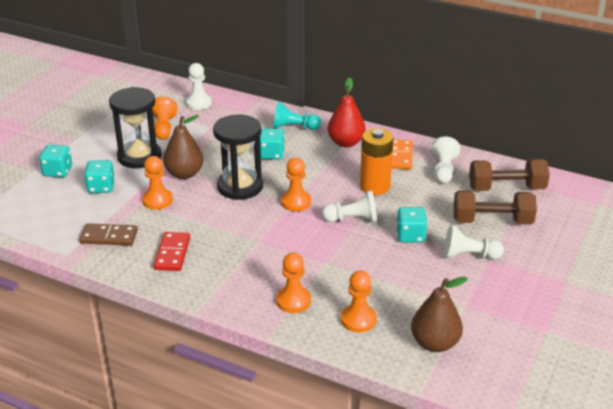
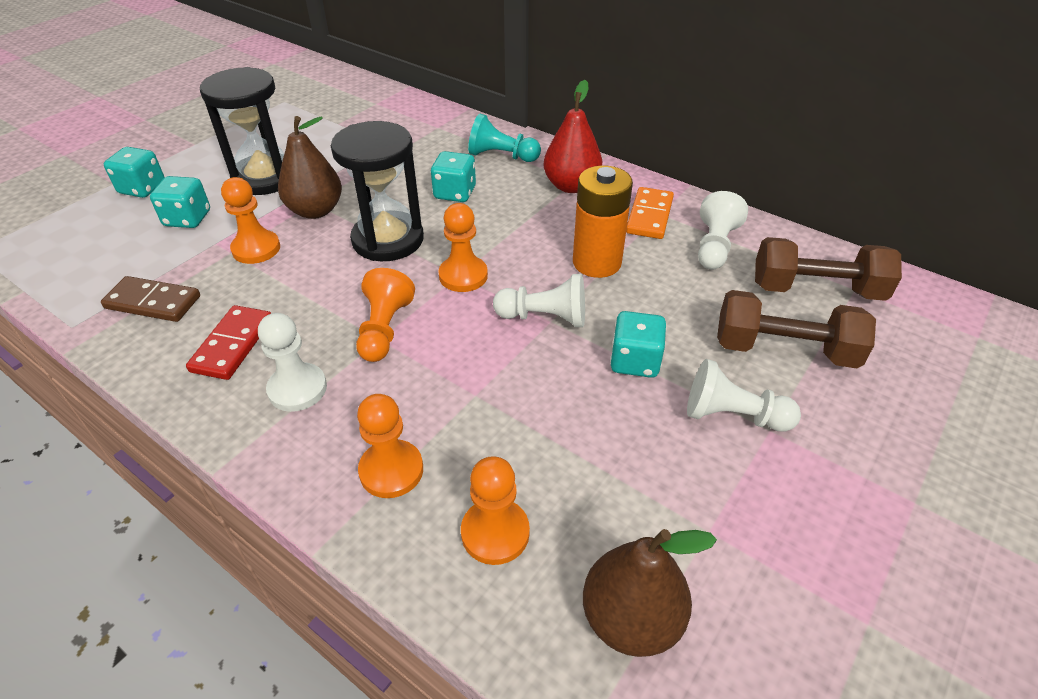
camera: 10 degrees right, 10 degrees up
(164, 128) = (319, 140): orange pawn -> orange pawn (384, 329)
(198, 103) = (382, 109): white pawn -> white pawn (297, 389)

